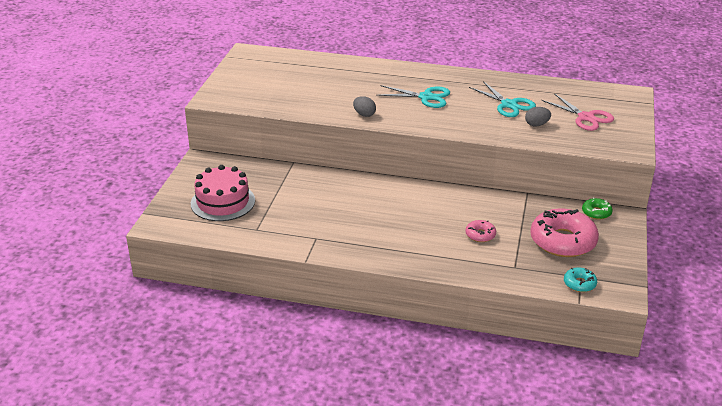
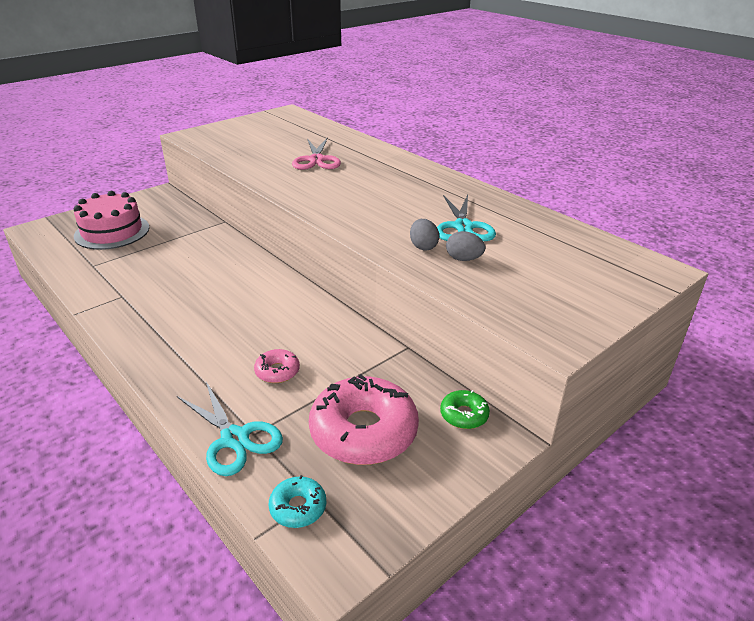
camera: 35 degrees right, 0 degrees up
(364, 114) = (290, 186): grey egg -> grey egg (423, 246)
(426, 97) = (380, 190): turquoise scissors -> turquoise scissors (234, 438)
(586, 117) = (545, 274): pink scissors -> pink scissors (316, 160)

